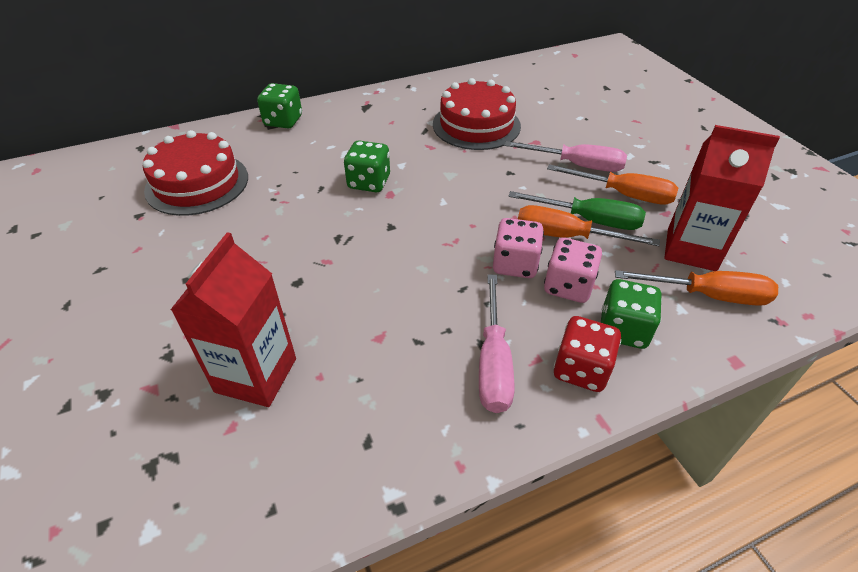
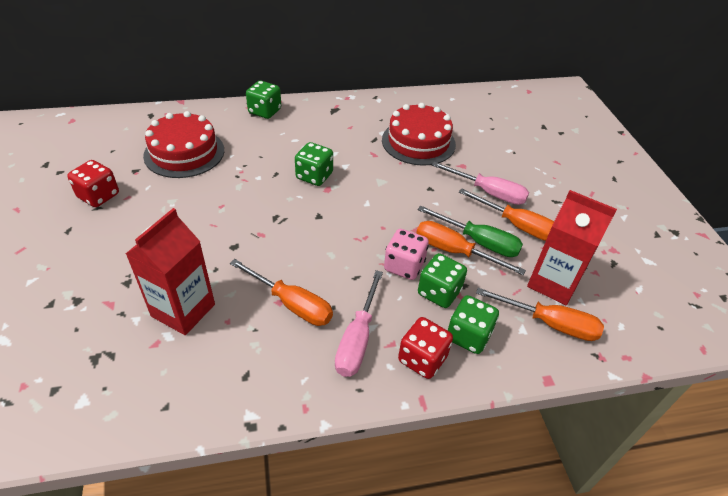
camera: 10 degrees right, 0 degrees up
(98, 254) = (98, 196): none -> red dice
(395, 337) = (292, 304): none -> orange screwdriver
(568, 286) = (439, 292): pink dice -> green dice

